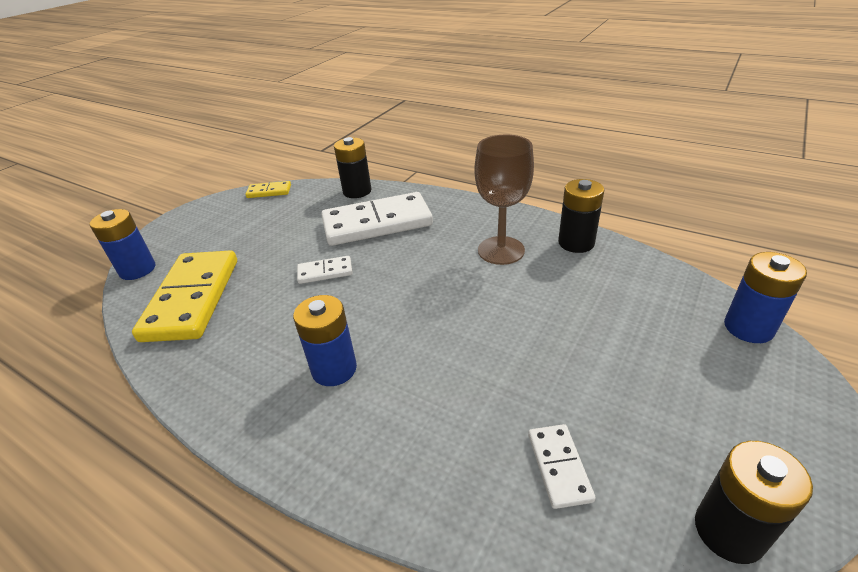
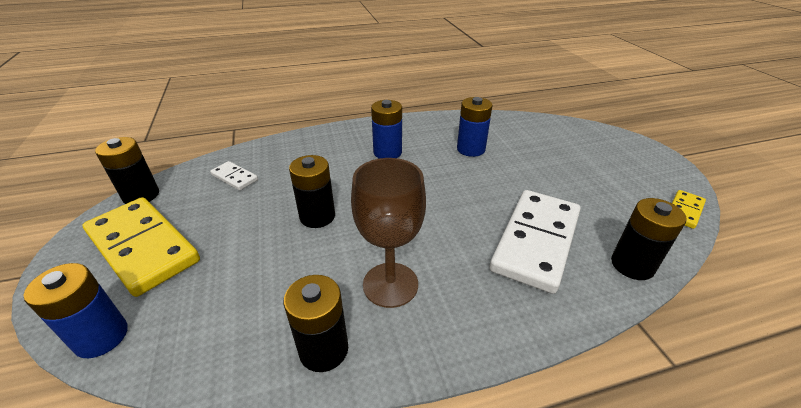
camera: 130 degrees right, 0 degrees up
(137, 269) = (581, 127): blue battery -> blue battery (471, 149)
(193, 298) = (518, 135): yellow domino -> yellow domino (142, 247)
(325, 272) = (486, 184): white domino -> none
(501, 331) = (317, 216): none -> black battery

